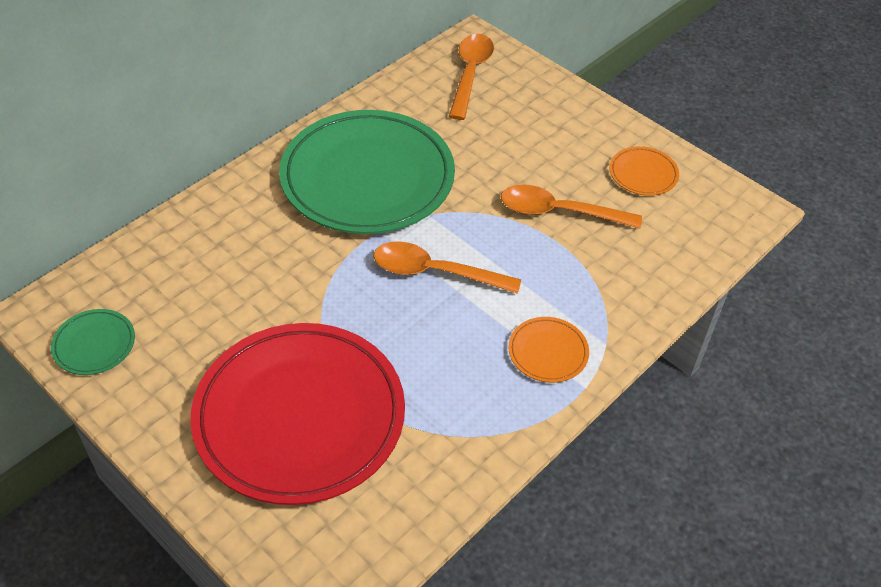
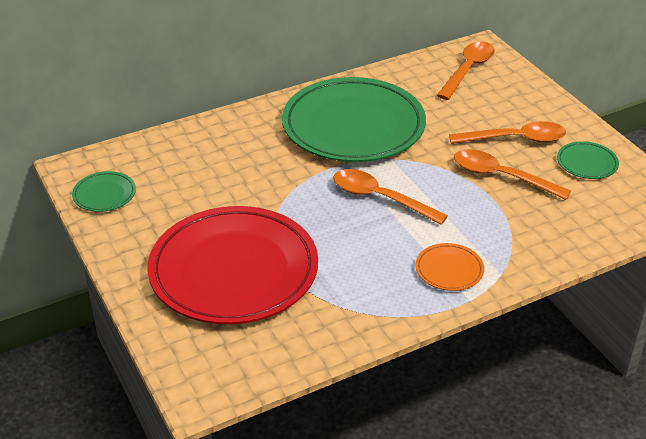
camera: 20 degrees right, 10 degrees down
(556, 158) = (515, 139): none -> orange spoon
(643, 174) = (587, 163): orange plate -> green plate

